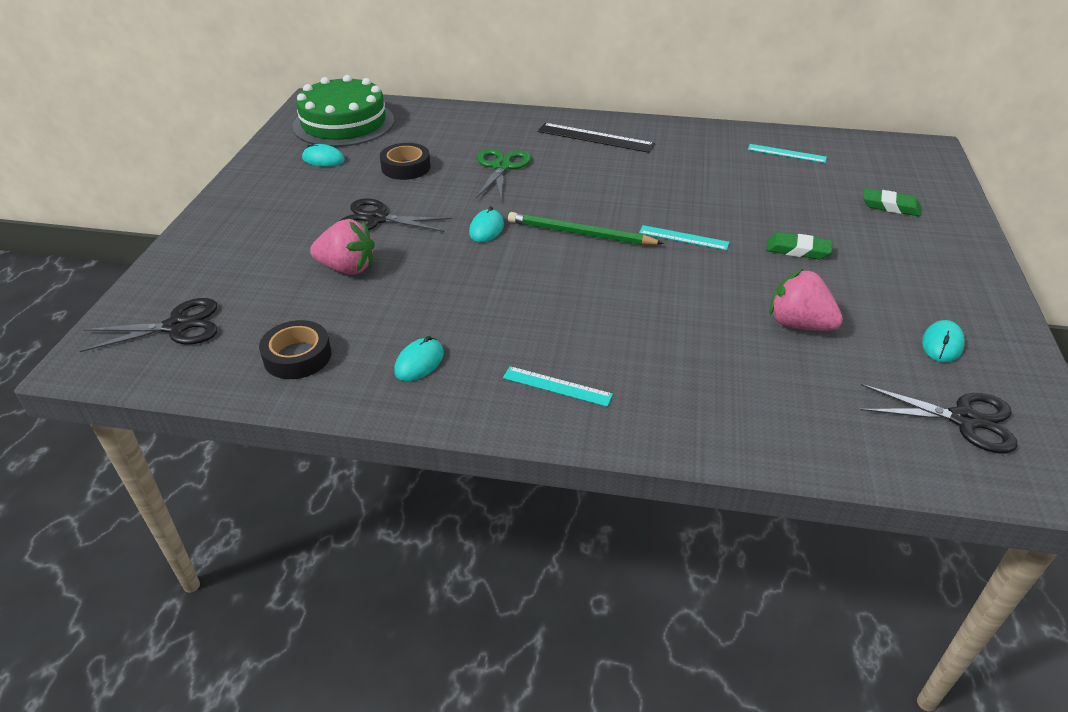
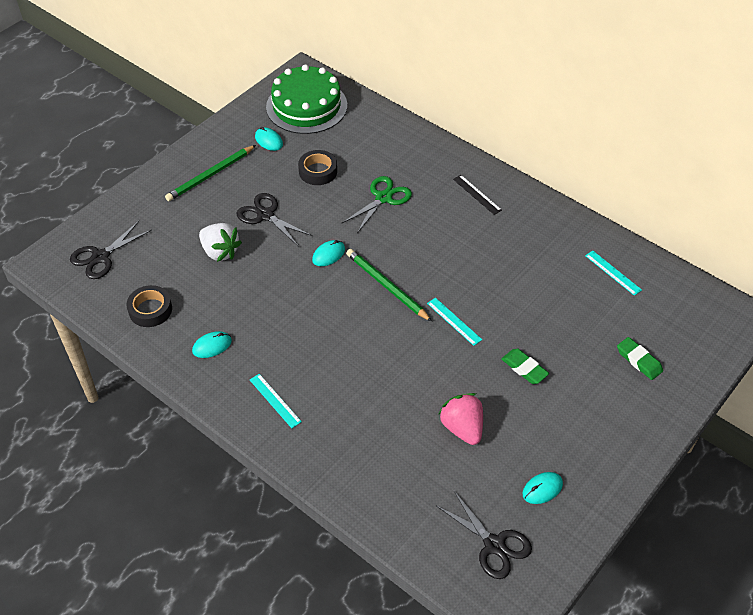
camera: 30 degrees right, 10 degrees up
(177, 326) = (101, 257): black scissors -> black scissors turned 120 degrees clockwise
(274, 206) = (210, 175): none -> green pencil
(347, 268) = (220, 252): pink strawberry -> white strawberry
(595, 138) = (477, 194): black ruler -> black ruler, size x0.63

